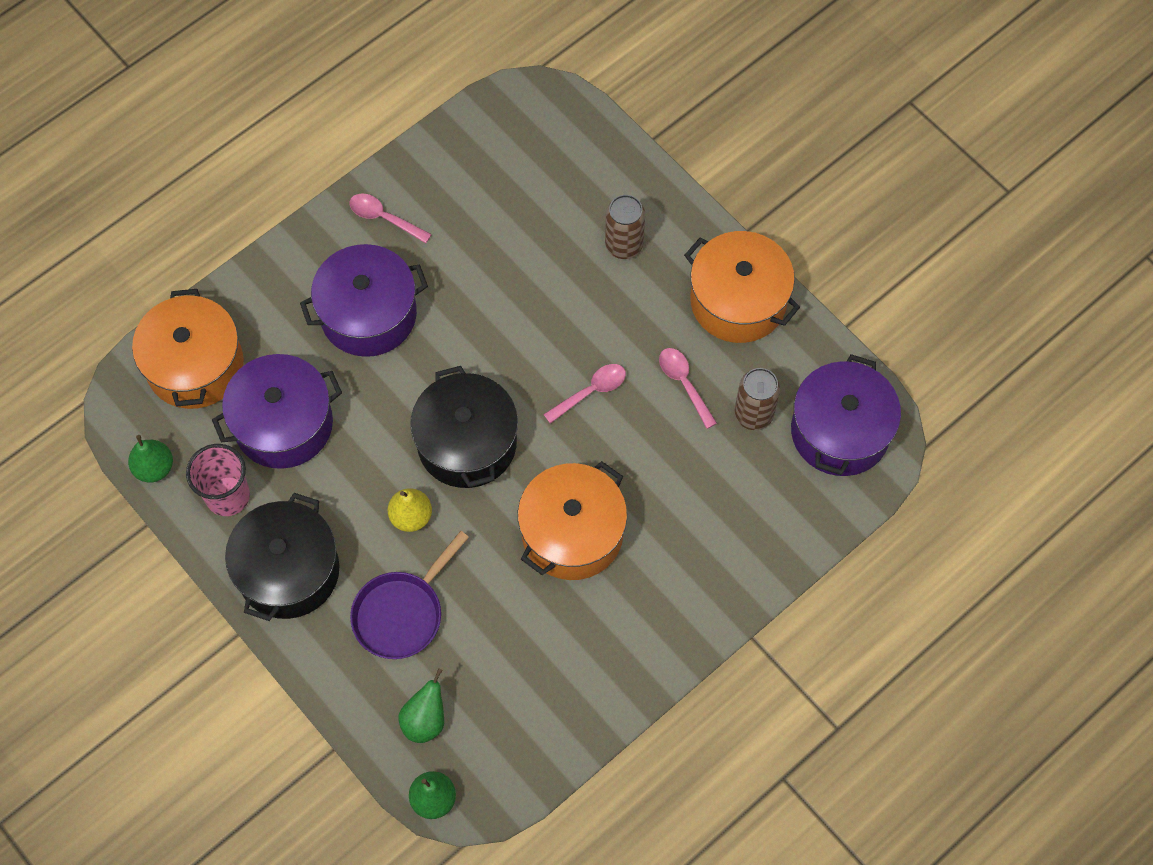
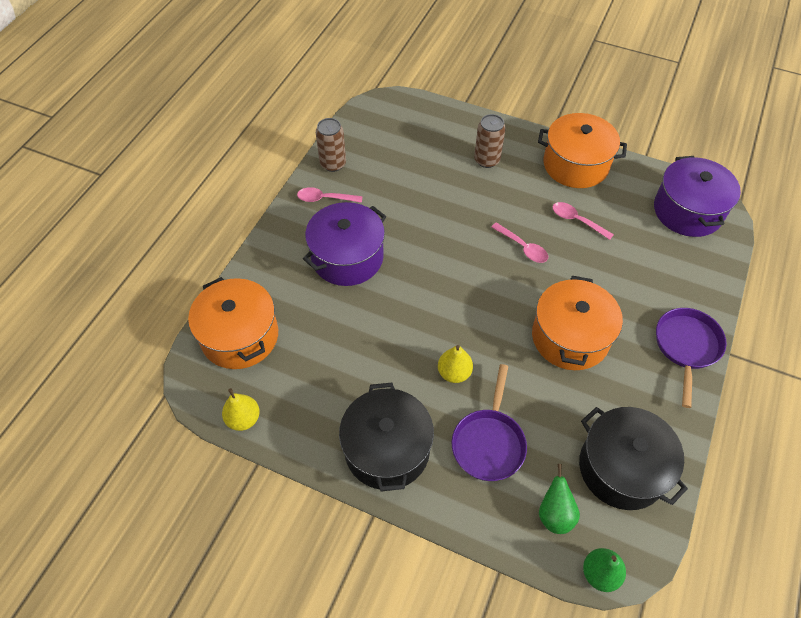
camera: 25 degrees left, 10 degrees down
(154, 468) = (243, 419): green pear -> yellow pear
(228, 496) = (311, 415): pink cup -> none
(283, 424) = (326, 349): purple pot -> none
(467, 443) = (463, 309): black pot -> black pot (622, 468)
(590, 392) = (522, 247): pink spoon -> pink spoon turned 105 degrees clockwise
(703, 606) = (686, 347): none -> purple pan
(753, 414) = (631, 221): brown can -> brown can (333, 164)

